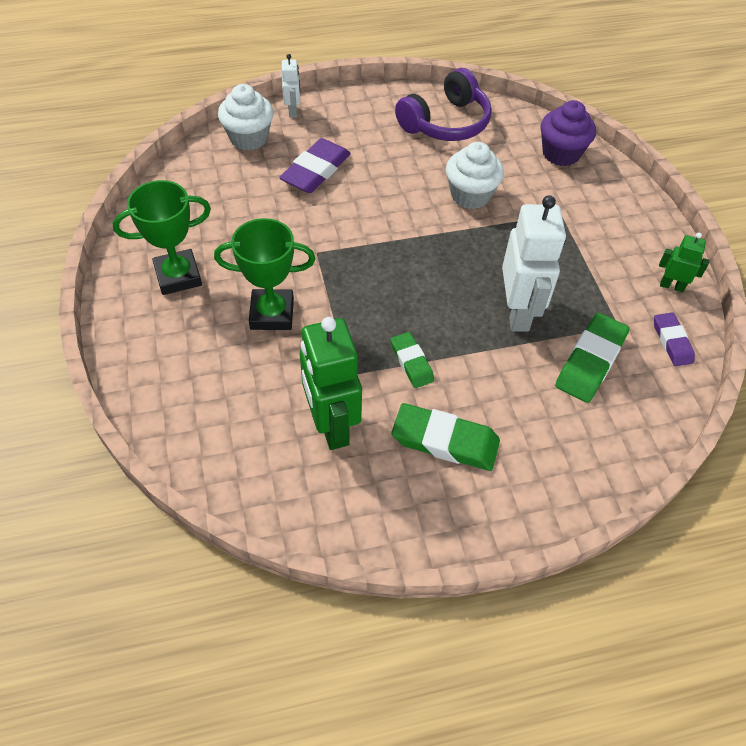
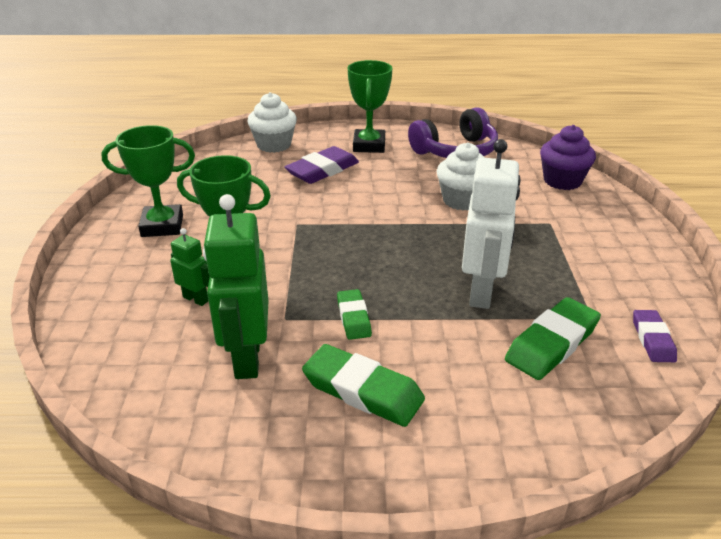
camera: 15 degrees right, 20 degrees down
(293, 111) = (320, 132): white robot -> none
(352, 125) = (369, 145): none -> green trophy
(672, 286) = (661, 292): green robot -> green robot (196, 299)

